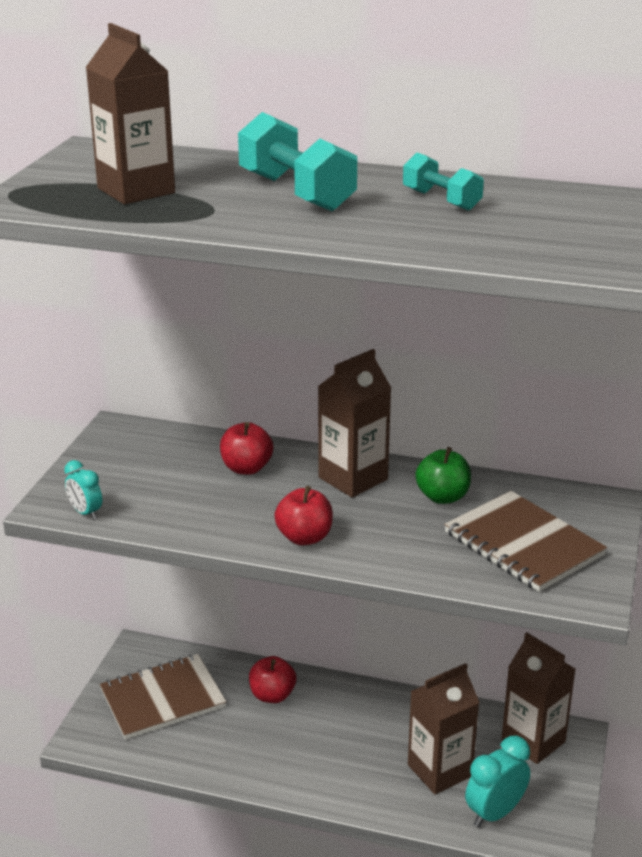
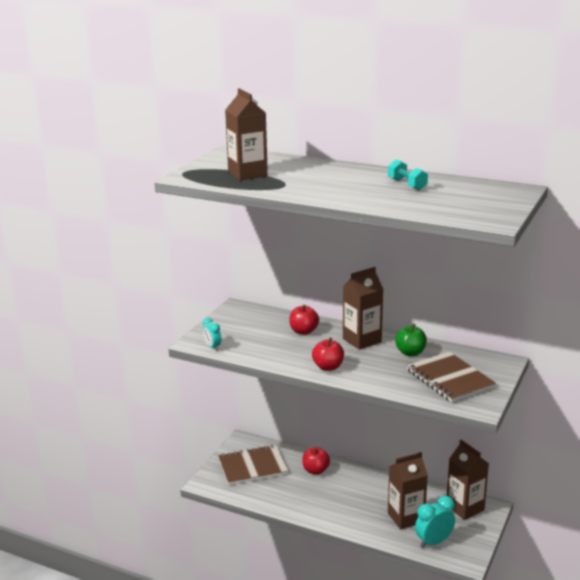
camera: 10 degrees right, 5 degrees down
(296, 192) = (331, 178): turquoise dumbbell -> none

